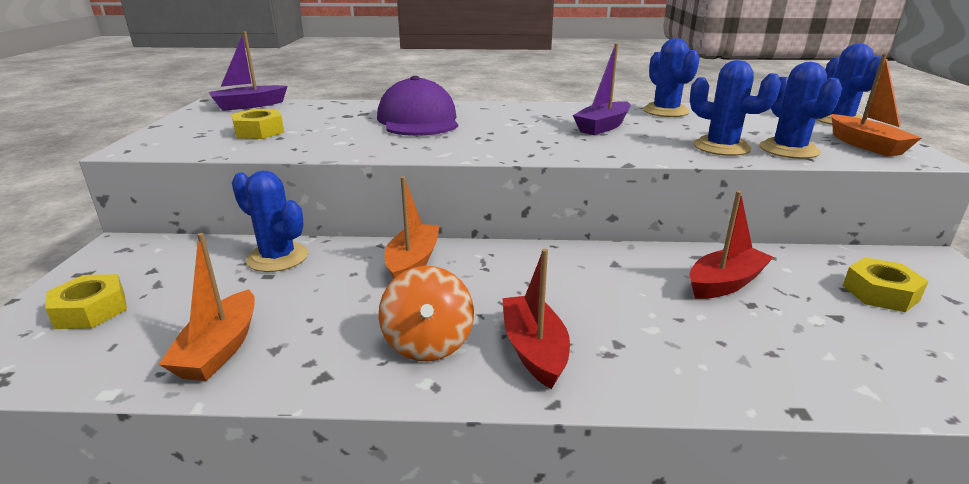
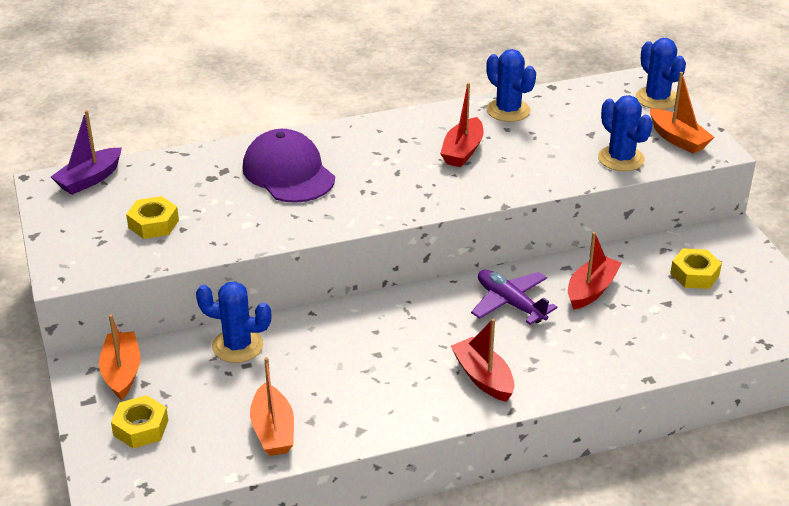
camera: 20 degrees left, 10 degrees up
(413, 263) = (352, 325): orange boat -> orange boat (122, 372)
(428, 344) = (411, 391): orange spinning top -> none
(602, 127) = (462, 151): purple boat -> red boat
(612, 277) = (510, 303): none -> purple plane
(721, 147) = (569, 165): blue cactus -> none

